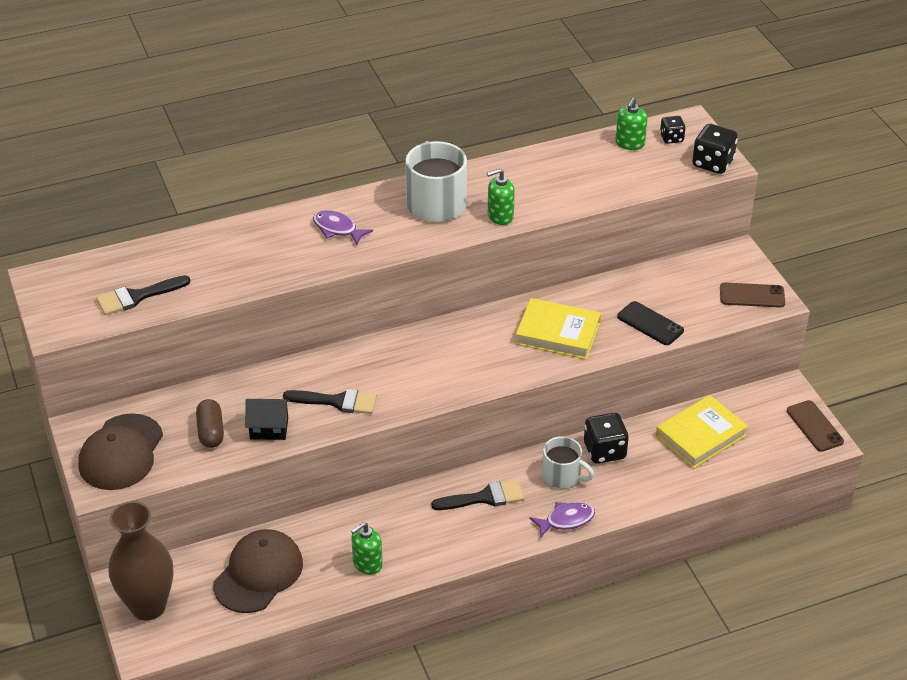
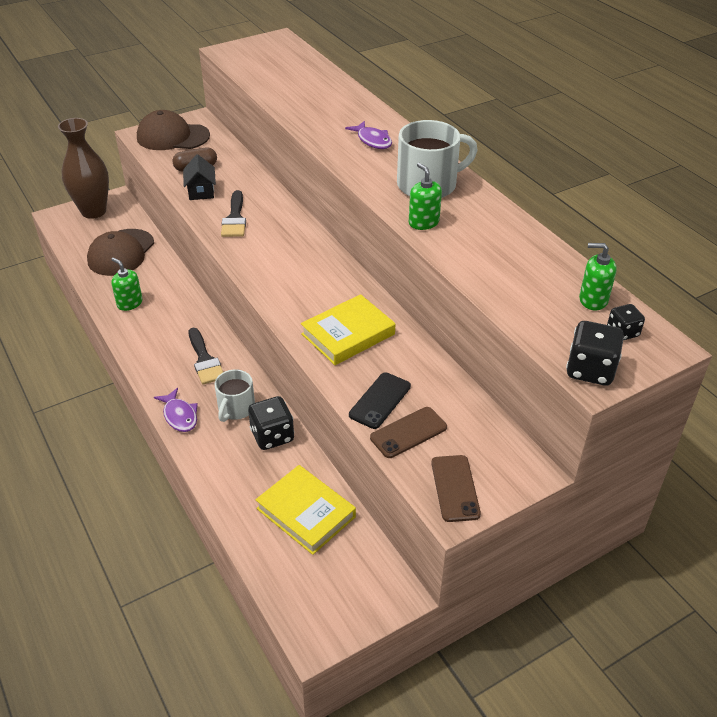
camera: 80 degrees right, 0 degrees up
(137, 297) = (266, 72): black brush -> none
(258, 574) = (121, 253): brown cap -> brown cap turned 90 degrees clockwise
(337, 229) = (372, 140): purple fish -> purple fish turned 120 degrees clockwise
(558, 333) = (348, 334): yellow book -> yellow book turned 45 degrees clockwise
(814, 426) = (340, 625): brown phone -> brown phone (408, 432)

